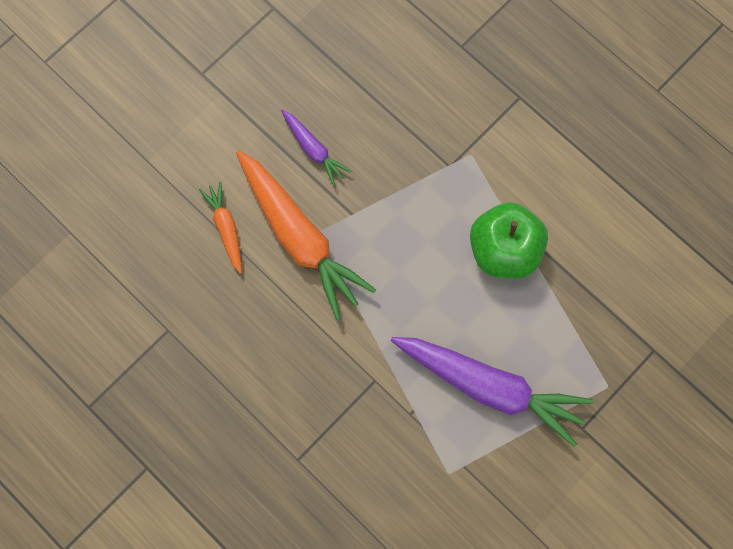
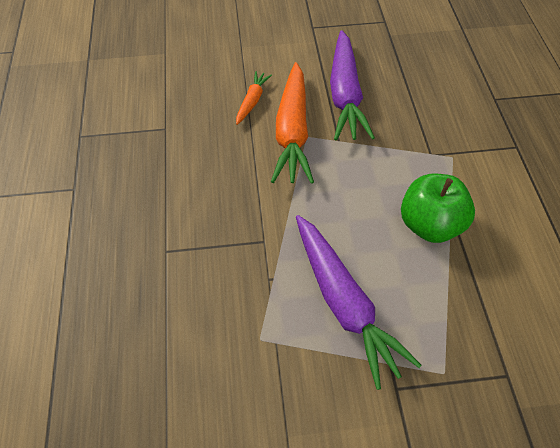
camera: 40 degrees right, 20 degrees down
(313, 149) = (345, 95): purple carrot -> purple carrot, size x2.04

